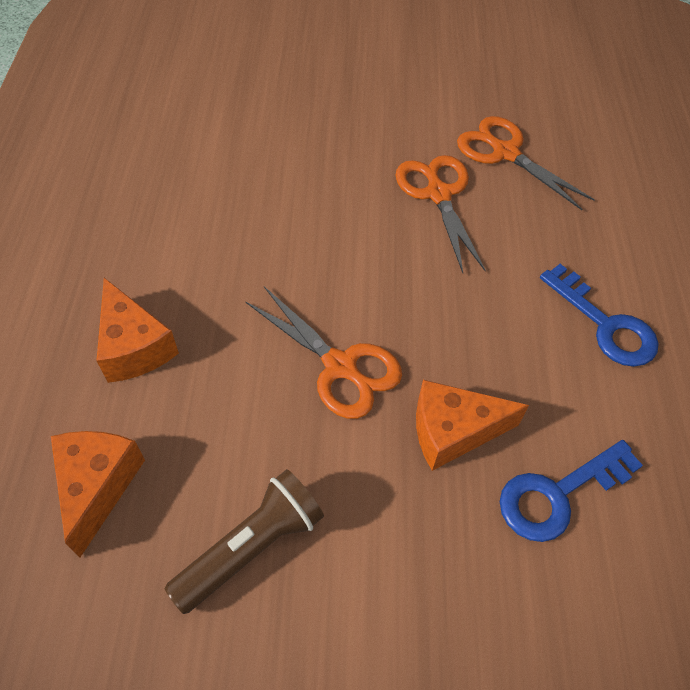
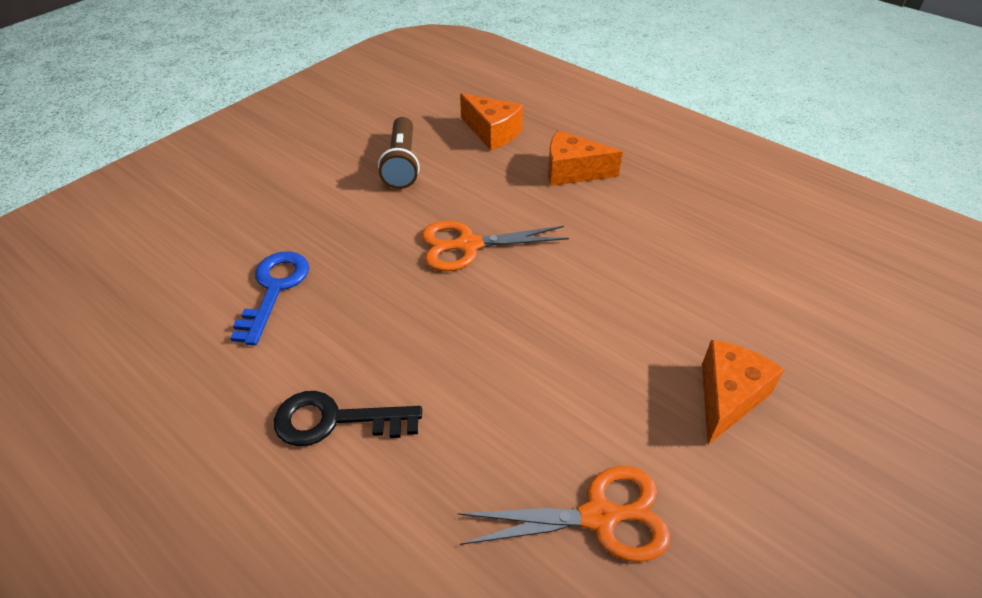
camera: 130 degrees right, 10 degrees down
(438, 194) = (583, 407): orange scissors -> none
(453, 432) = (366, 269): orange cheese -> orange cheese (727, 397)
(605, 324) = (335, 420): blue key -> black key

